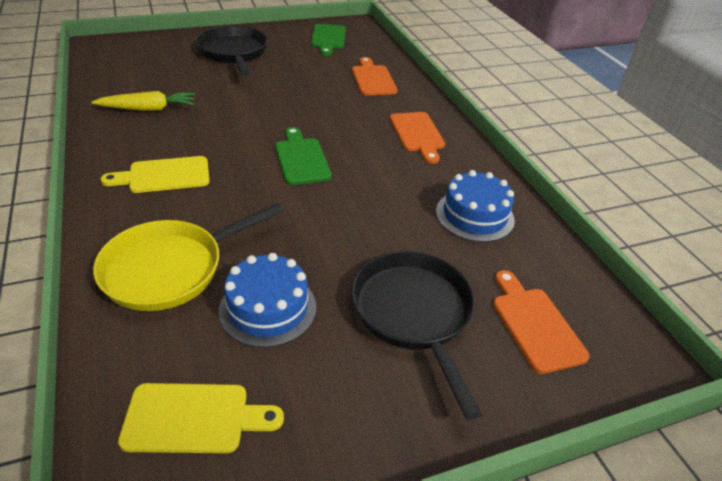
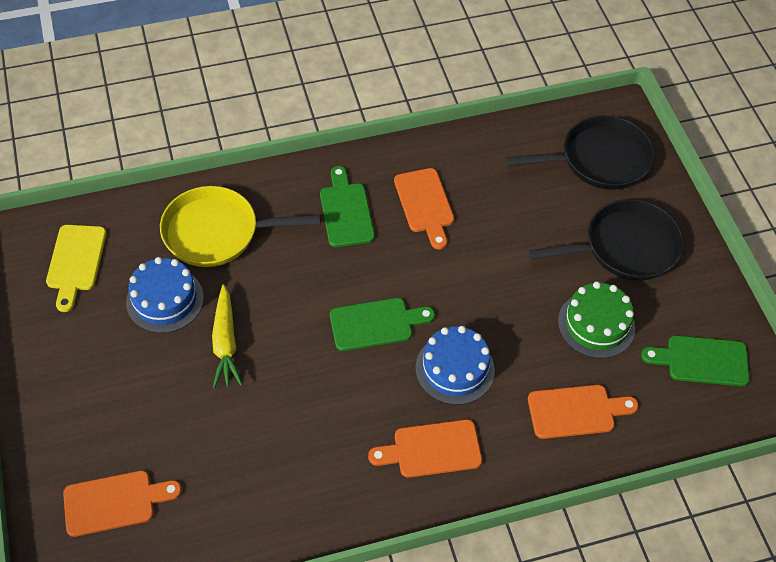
camera: 95 degrees right, 15 degrees up
(148, 109) = (470, 181): yellow carrot -> yellow carrot (225, 343)
(164, 175) = (346, 211): yellow cutting board -> green cutting board
(168, 131) = (425, 204): none -> orange cutting board
(171, 268) = (218, 232): yellow pan -> yellow pan turned 60 degrees counterclockwise
(301, 67) = (596, 324): none -> green cake
(414, 314) = (142, 405): black pan -> black pan (599, 160)
(474, 215) = (269, 484): blue cake -> blue cake (454, 369)

